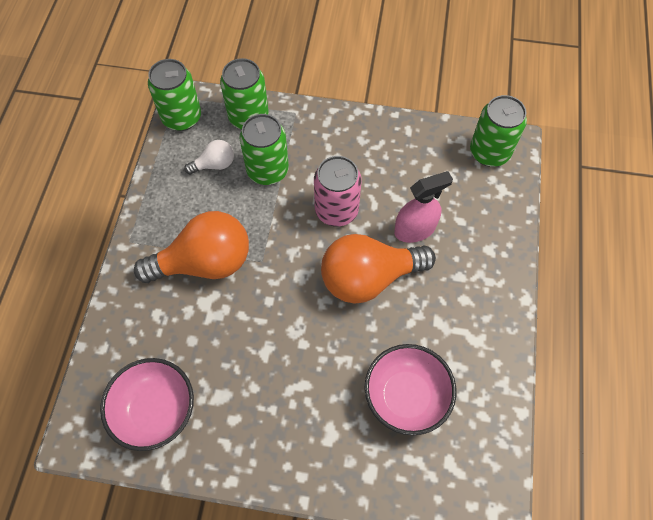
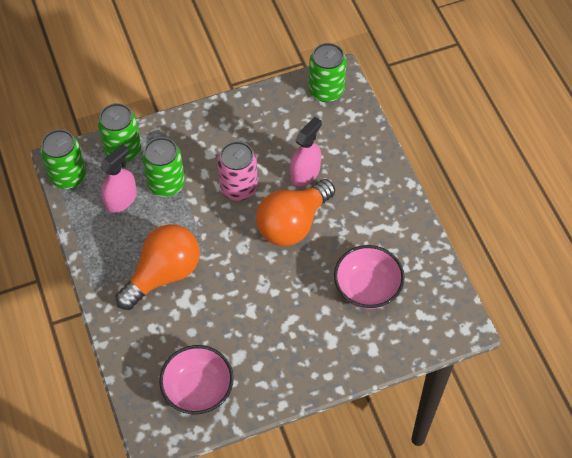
camera: 30 degrees left, 5 degrees down
(214, 164) = (121, 199): white light bulb -> pink spray bottle

